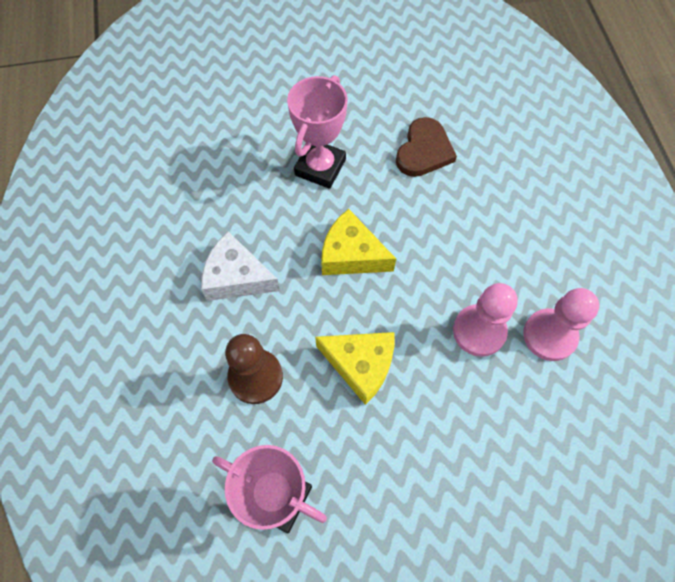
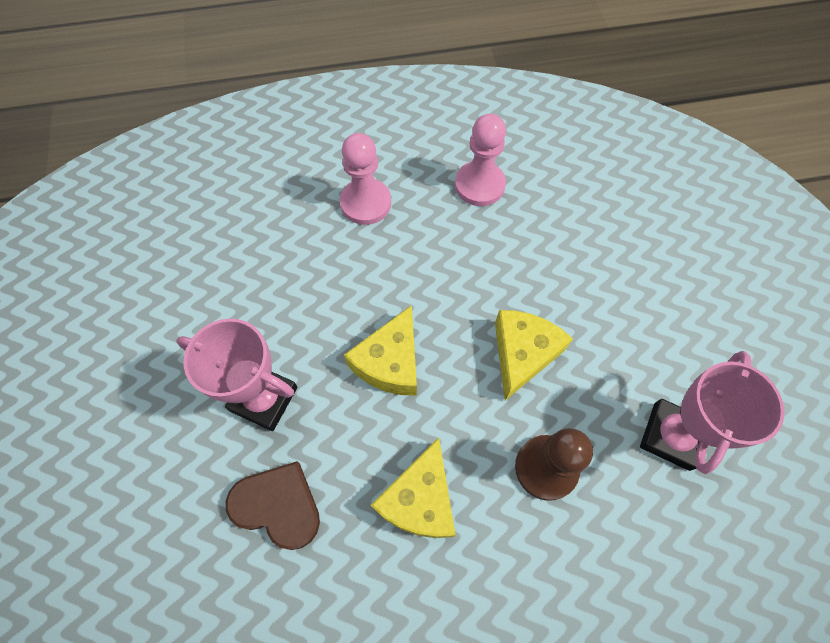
camera: 90 degrees left, 0 degrees up
(236, 277) = (420, 499): white cheese -> yellow cheese
(424, 151) = (254, 279): brown heart -> brown heart (277, 506)
(479, 331) = (478, 242): pink pawn -> pink pawn (366, 203)

